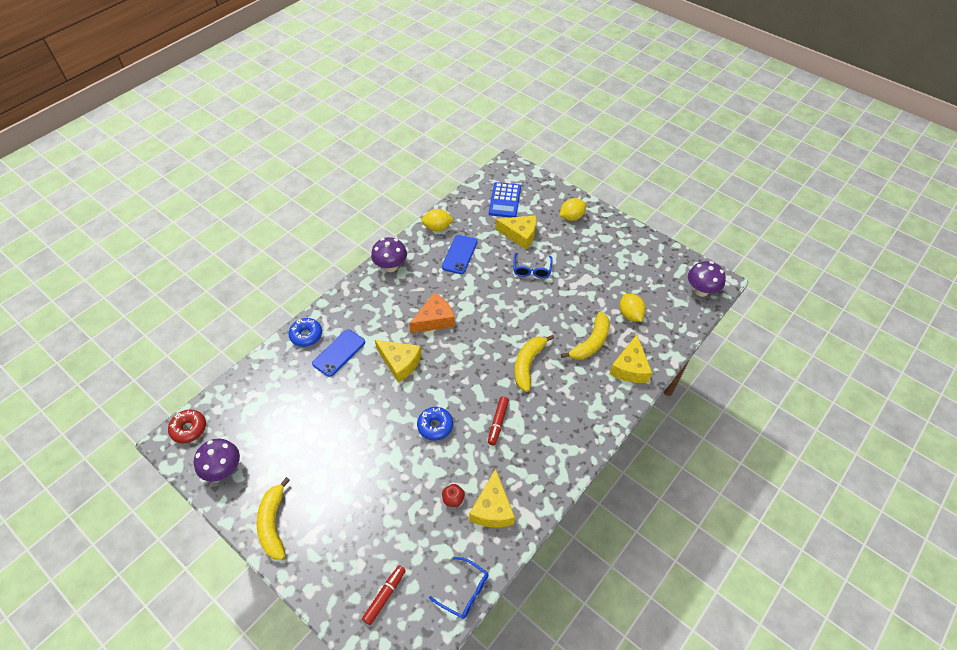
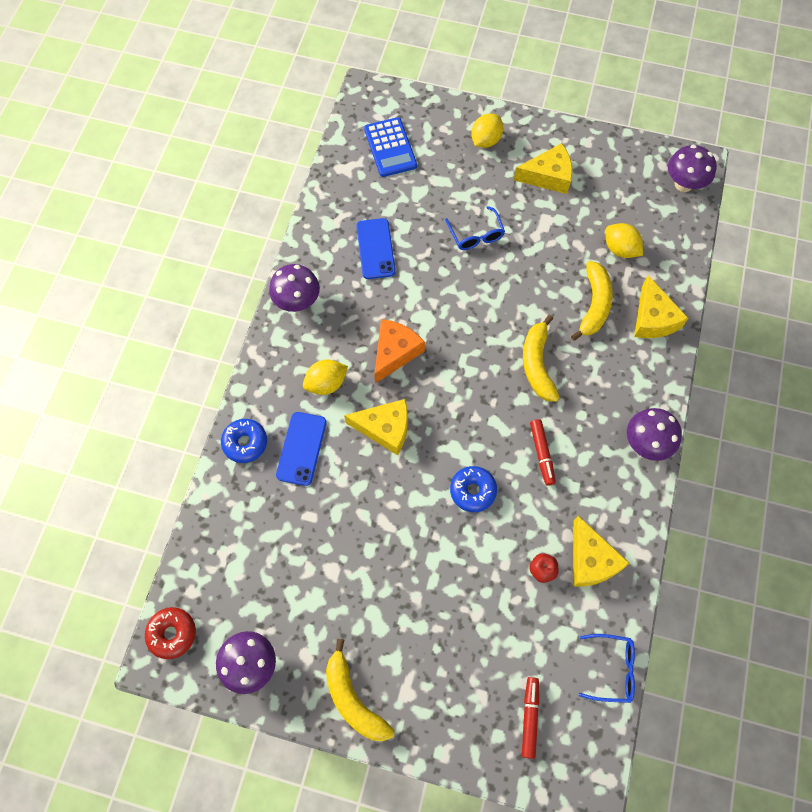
camera: 25 degrees left, 15 degrees up
(437, 228) = (326, 221): yellow lemon -> yellow lemon (326, 383)
(520, 235) = (435, 191): yellow cheese -> yellow cheese (548, 176)
(578, 447) = (646, 443): none -> purple mushroom

